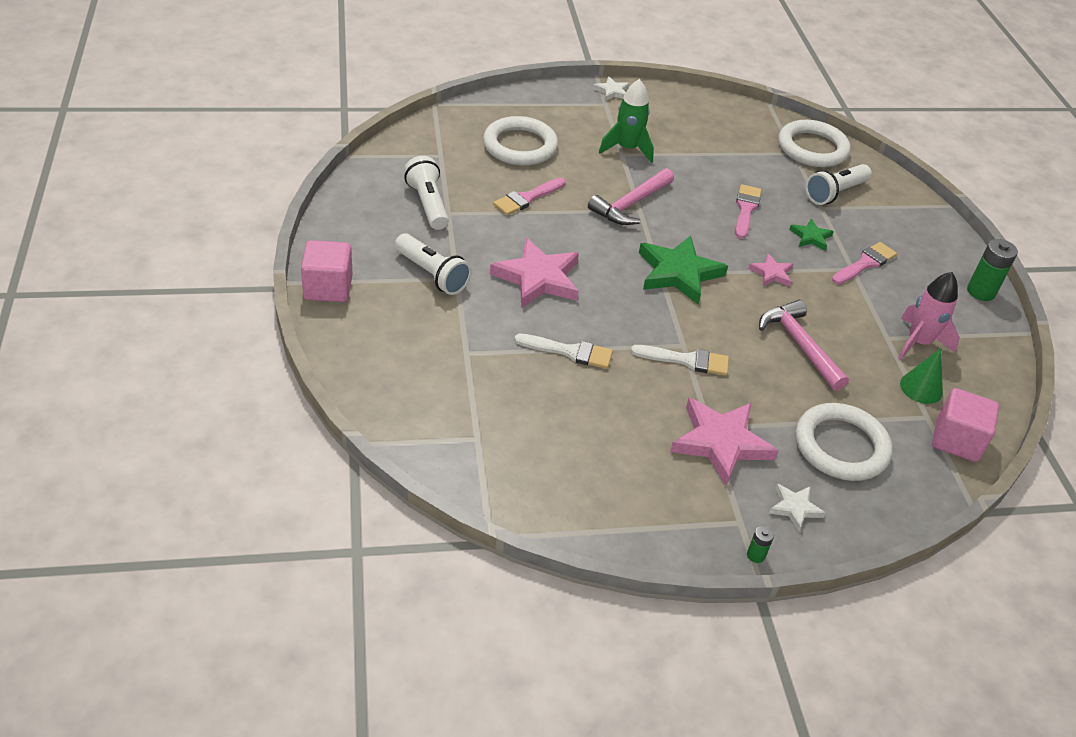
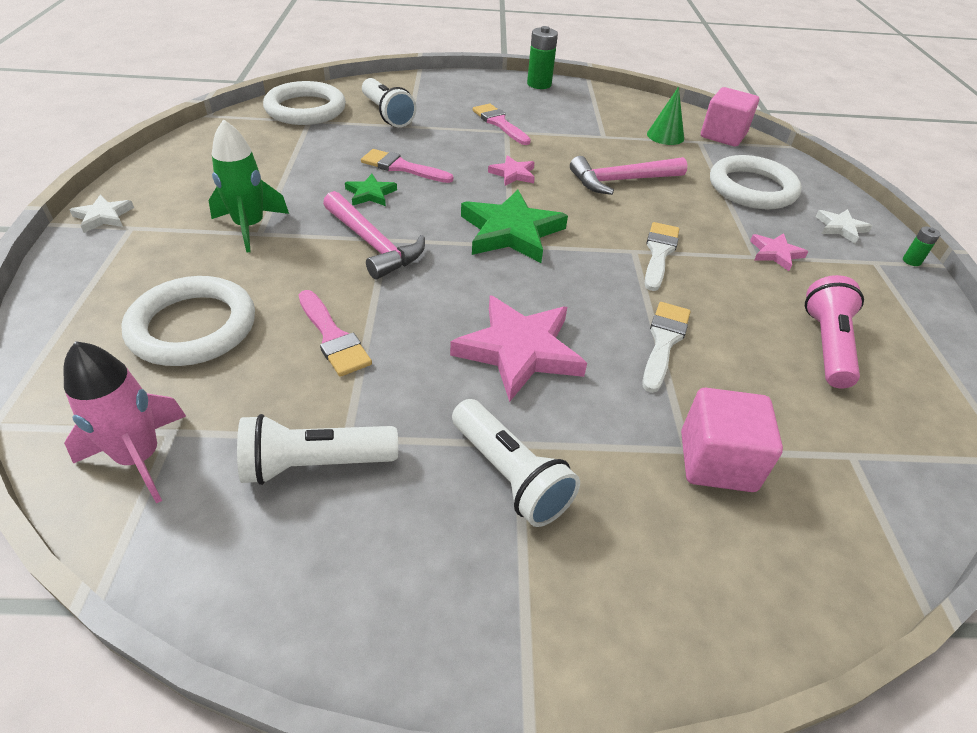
camera: 80 degrees left, 0 degrees up
(328, 288) = (547, 655): pink cube -> pink cube (717, 461)
(432, 274) = (510, 475): white flashlight -> white flashlight turned 90 degrees clockwise
(595, 451) = (827, 345): none -> pink flashlight
(721, 442) = (775, 253): pink star -> pink star, size x0.51
(811, 237) = (456, 141): green star -> green star (370, 194)
(918, 342) = (607, 124): pink rocket -> pink rocket (139, 458)

